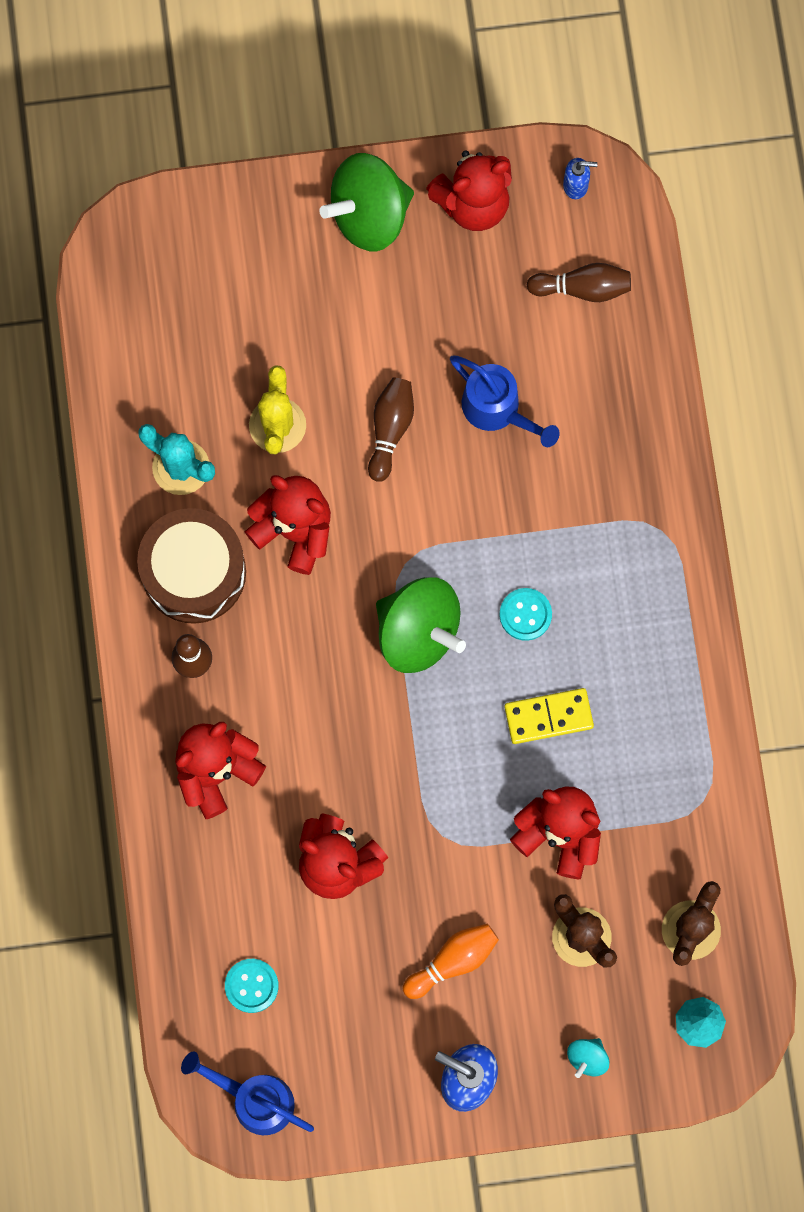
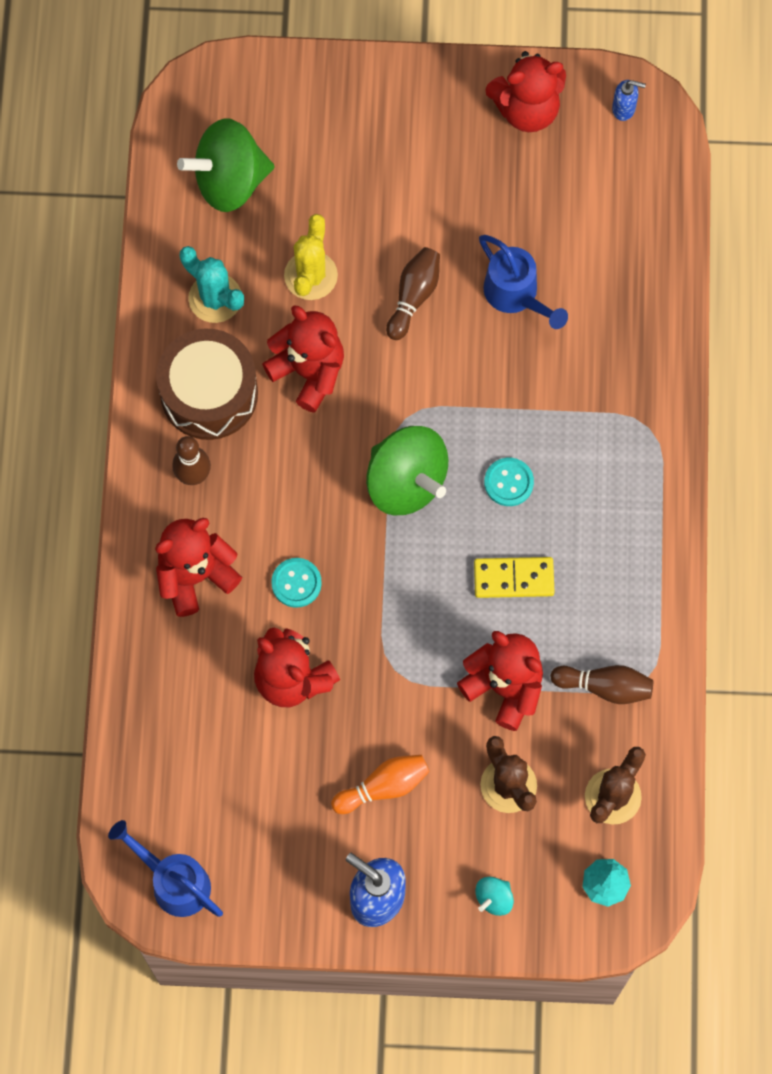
camera: 10 degrees right, 5 degrees down
(251, 986) = (191, 776): turquoise button -> turquoise button (296, 583)
(369, 215) = (429, 104): green spinning top -> green spinning top (229, 181)
(582, 288) = (614, 200): brown bowling pin -> brown bowling pin (605, 687)

